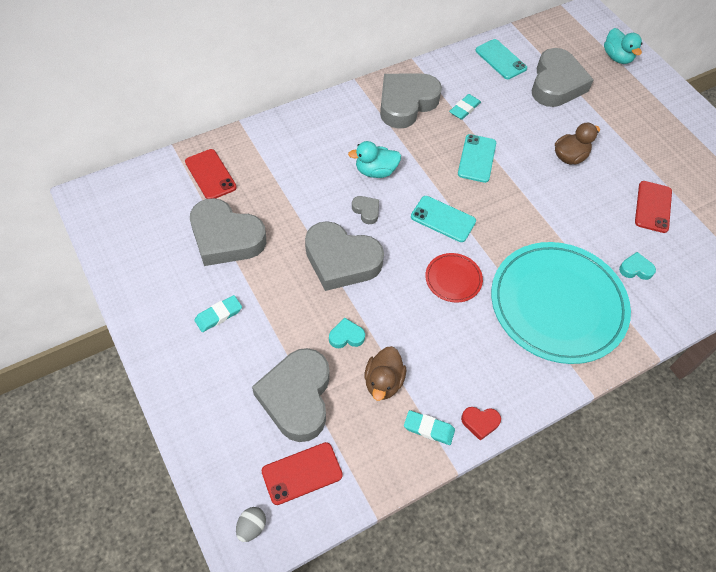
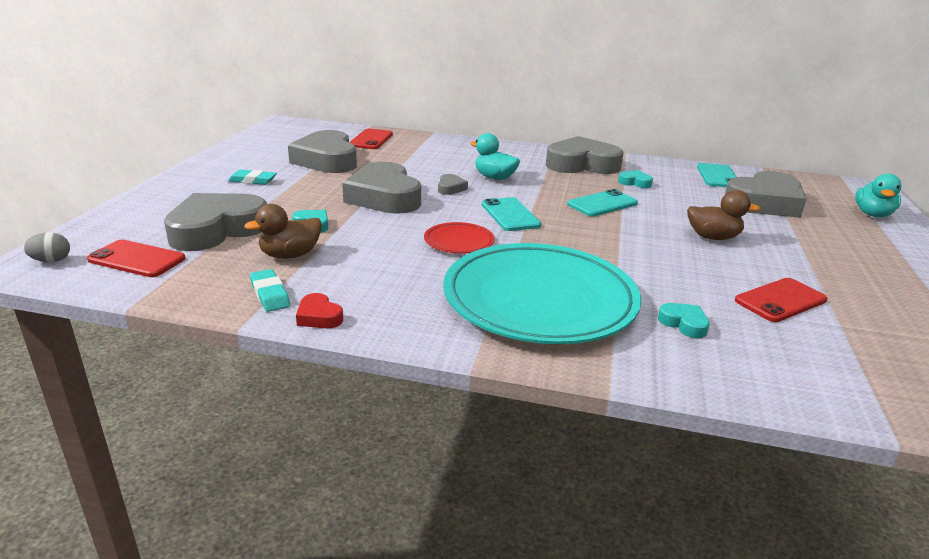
camera: 45 degrees right, 30 degrees down
(464, 109) = (635, 182): turquoise eraser -> turquoise heart

